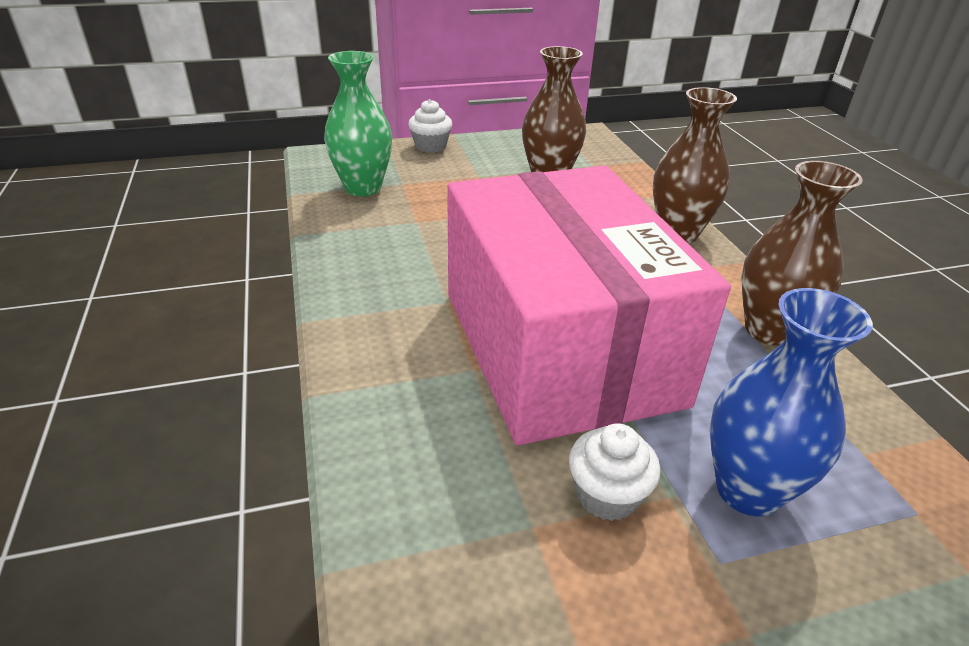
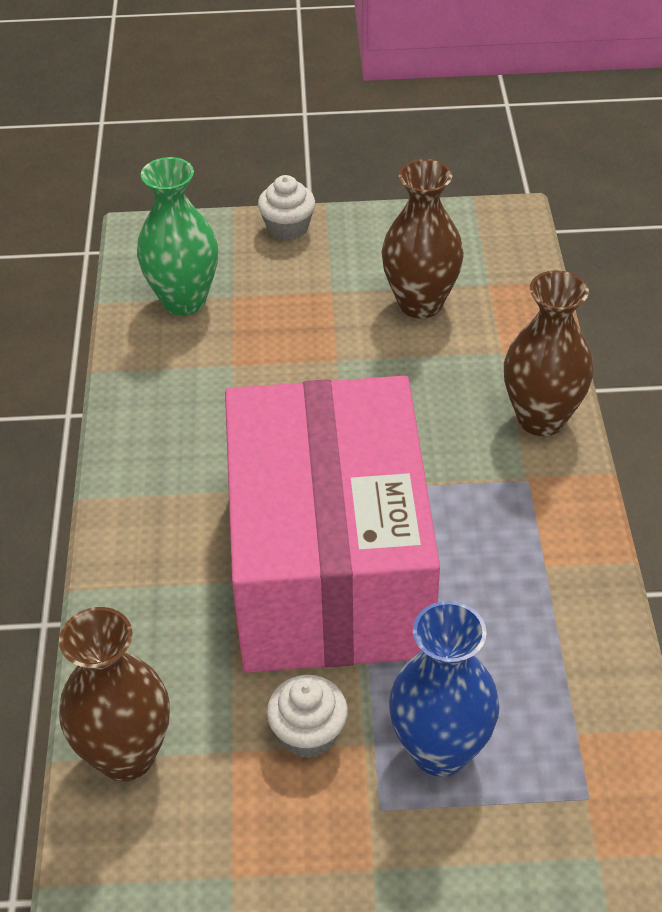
camera: 15 degrees right, 10 degrees up
(769, 330) = (569, 576): brown vase -> brown vase (126, 755)

